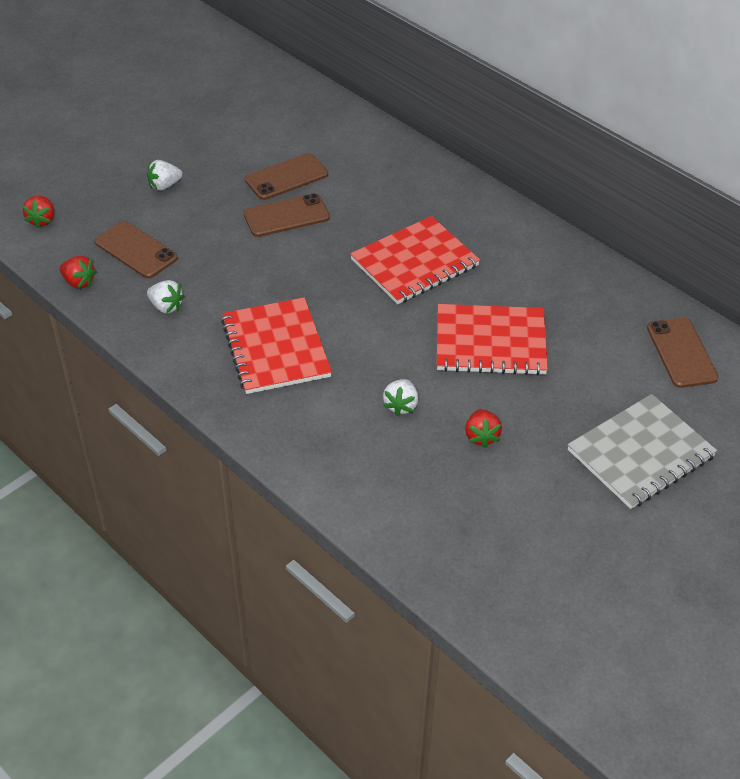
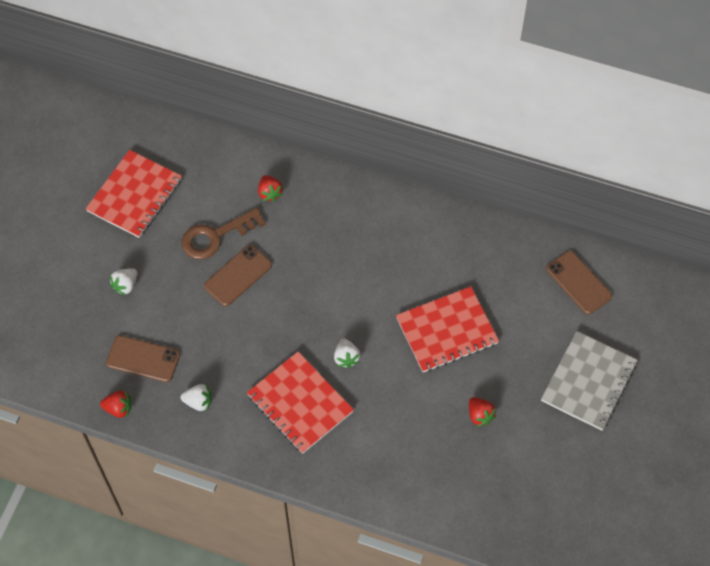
camera: 25 degrees left, 15 degrees up
(42, 220) = (50, 362): red strawberry -> red strawberry (269, 193)
(286, 177) = (216, 236): brown phone -> brown key
(401, 405) = (413, 414): white strawberry -> white strawberry (346, 358)
(415, 263) = (357, 280): red notebook -> red notebook (135, 195)

